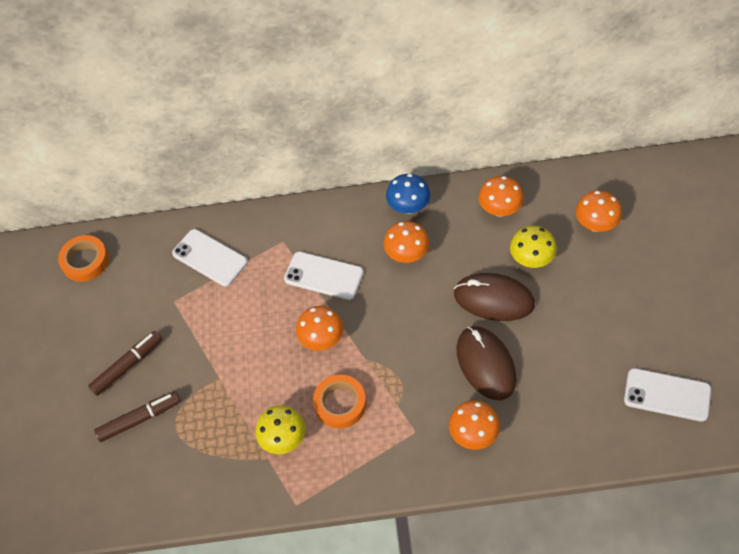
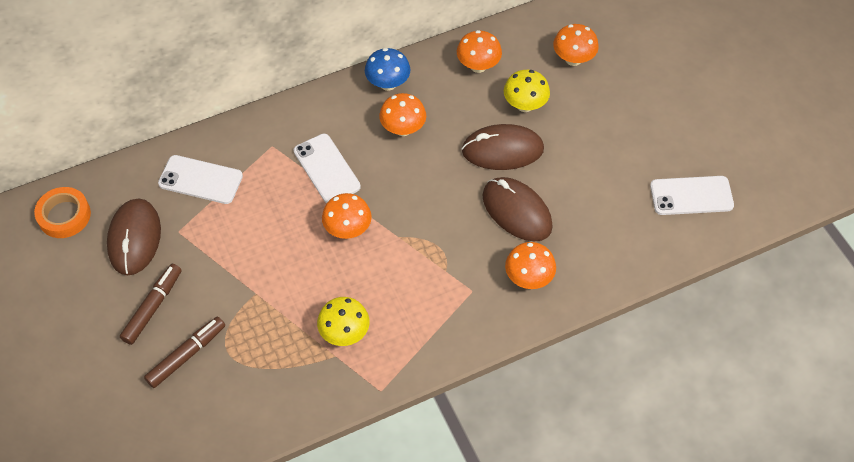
camera: 25 degrees left, 0 degrees up
(135, 298) = (134, 238): none -> brown mouse
(323, 276) = (327, 169): white phone -> white phone turned 60 degrees clockwise
(340, 404) = (389, 285): orange tape -> none

